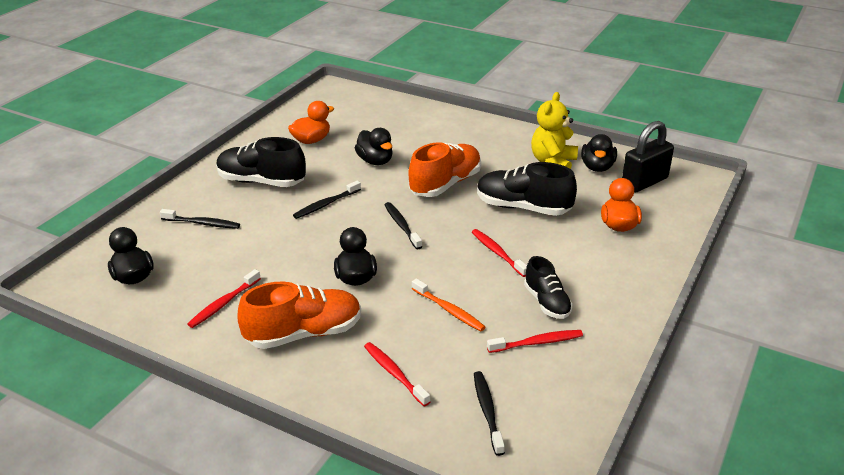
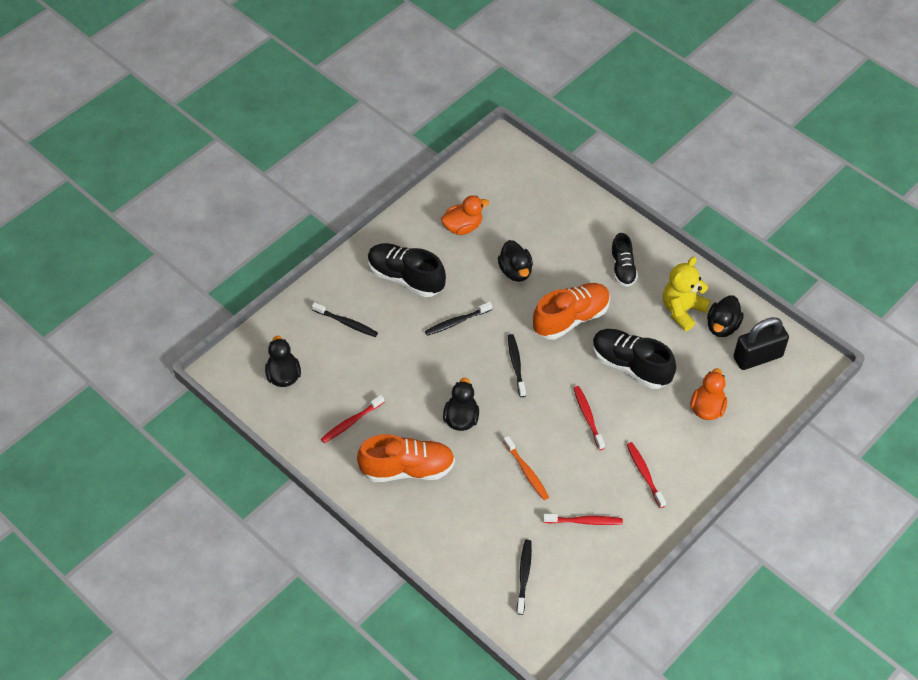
camera: 15 degrees right, 20 degrees up
(394, 373) = (466, 524): red toothbrush -> red toothbrush (644, 474)
(547, 302) = (608, 482): black shoe -> black shoe (622, 268)

